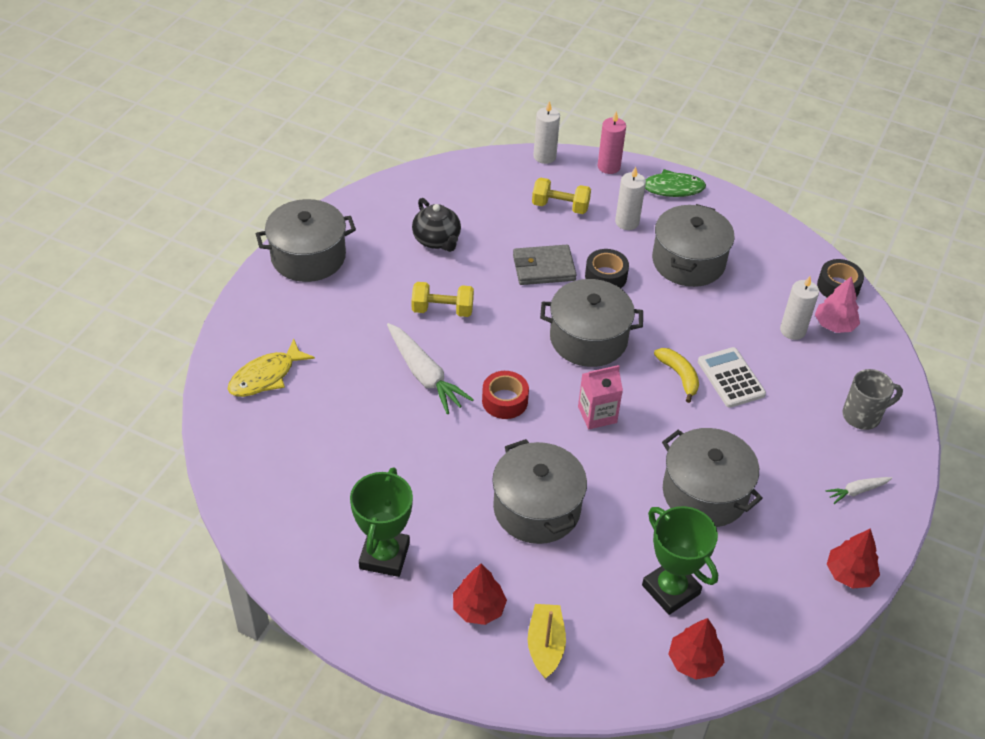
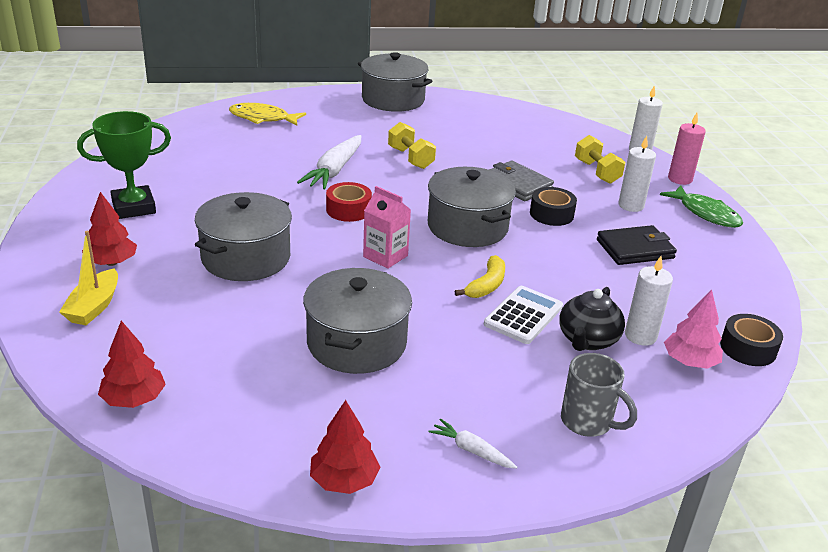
camera: 55 degrees right, 15 degrees down
(437, 240) = (479, 136): black teapot -> black teapot (587, 340)
(545, 645) = (94, 307): yellow boat -> yellow boat turned 135 degrees clockwise
(670, 589) = (214, 358): green trophy -> none
(688, 261) = (635, 249): grey pot -> black wallet

